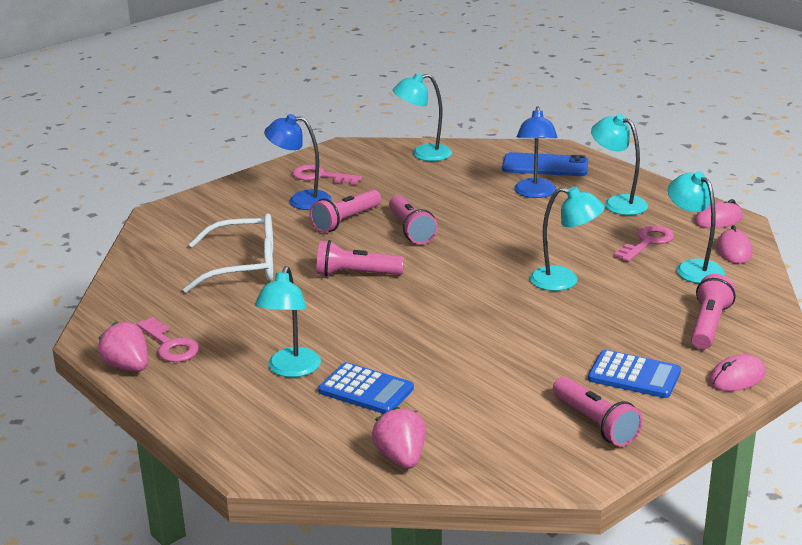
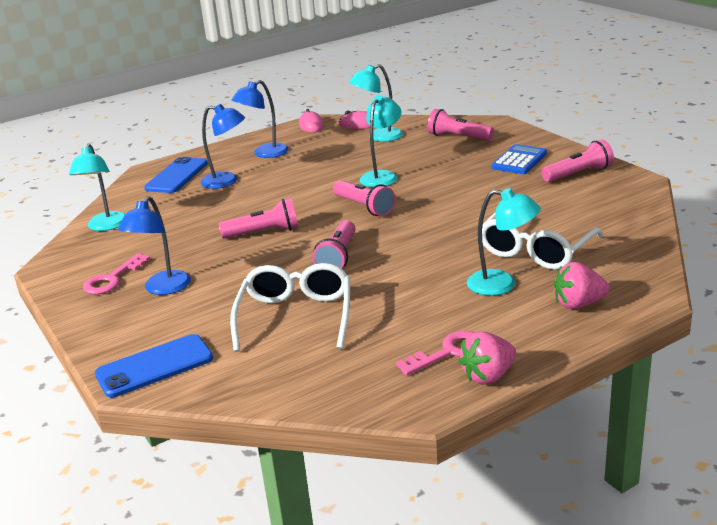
camera: 80 degrees left, 0 degrees up
(178, 218) = (154, 366): none -> blue phone
(345, 221) = (226, 264): pink flashlight -> pink flashlight (364, 207)
(366, 390) = (535, 251): blue calculator -> white glasses
(401, 457) = (629, 237): pink strawberry -> pink strawberry (578, 304)
(617, 203) = (264, 154): turquoise lamp -> blue lamp
(647, 242) = (334, 148): pink key -> none
(737, 377) = (523, 134): pink mouse -> none

